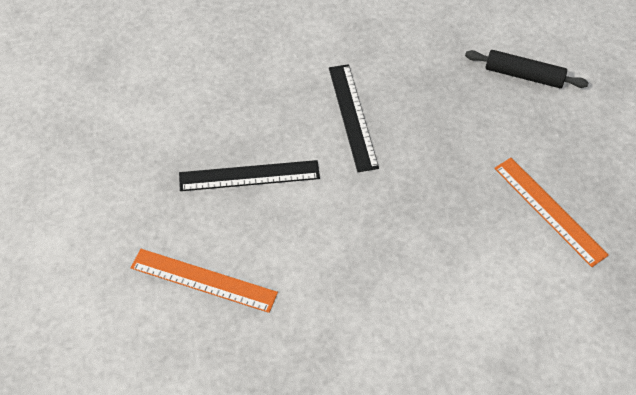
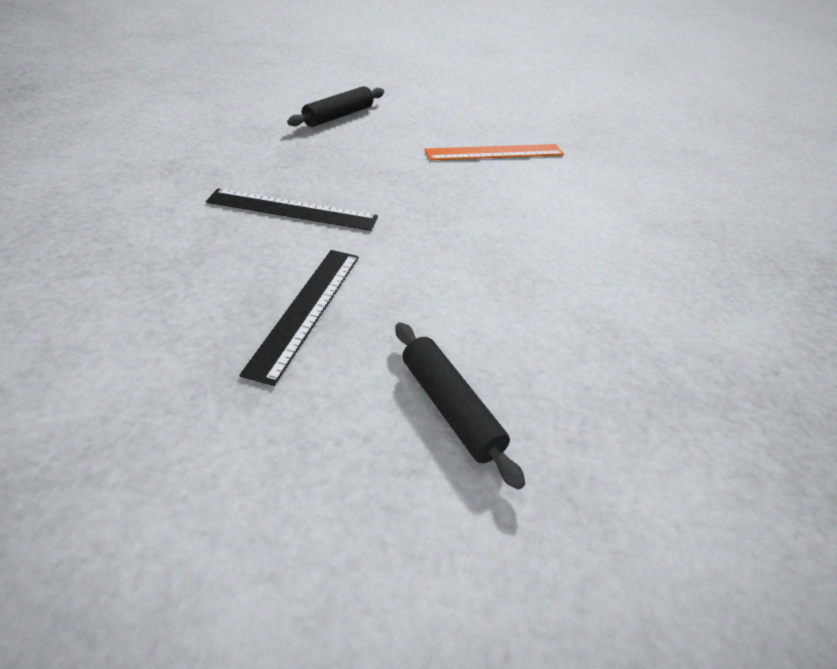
camera: 70 degrees left, 15 degrees down
(203, 280) = (450, 408): orange ruler -> black rolling pin

